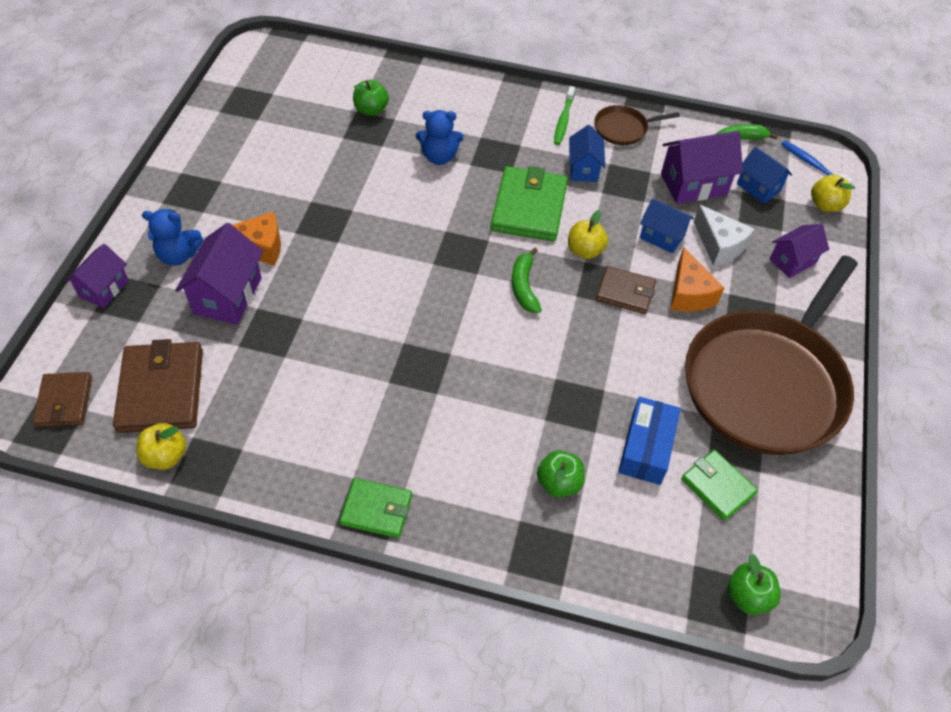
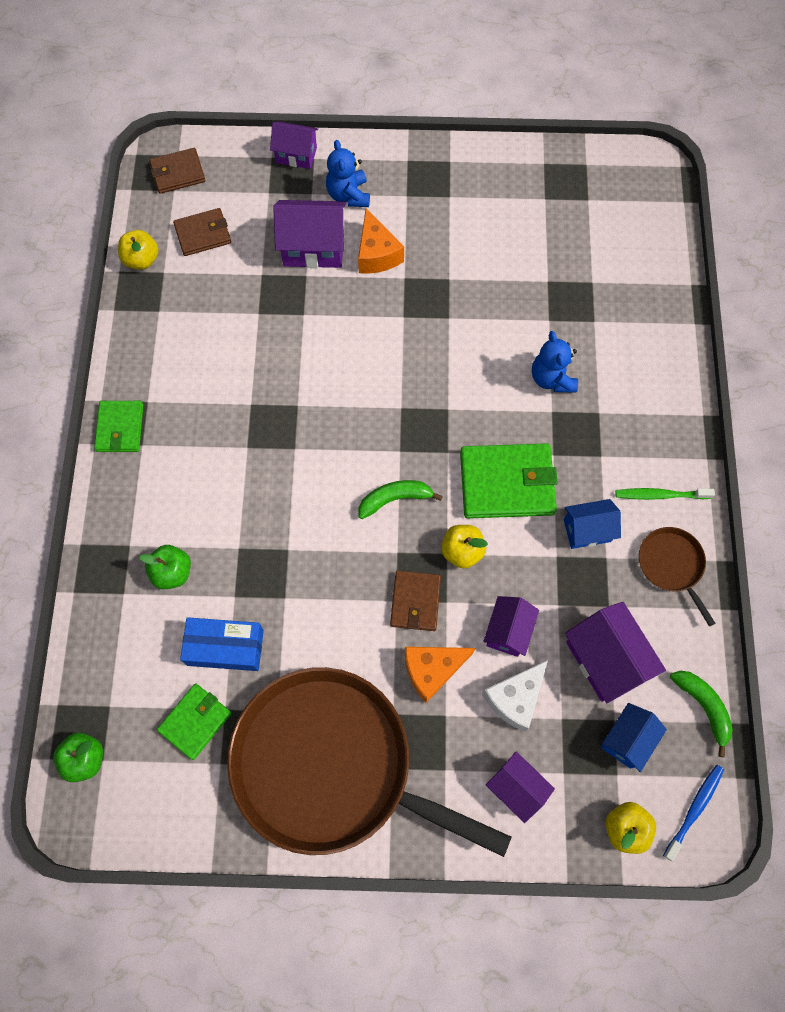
camera: 80 degrees right, 15 degrees up
(161, 390) = (203, 234): brown wallet -> brown wallet, size x0.60
(371, 110) = (599, 295): green apple -> none
(662, 237) = (508, 631): blue house -> purple house

